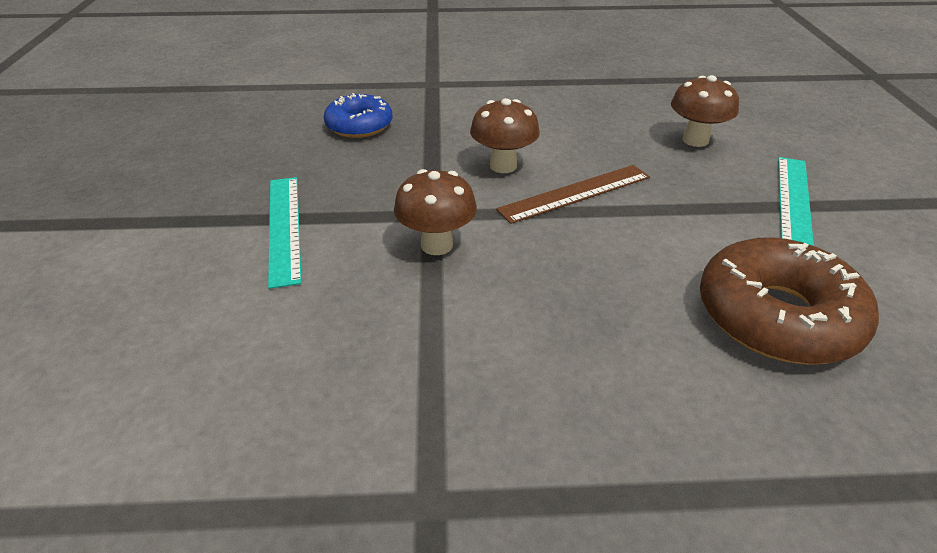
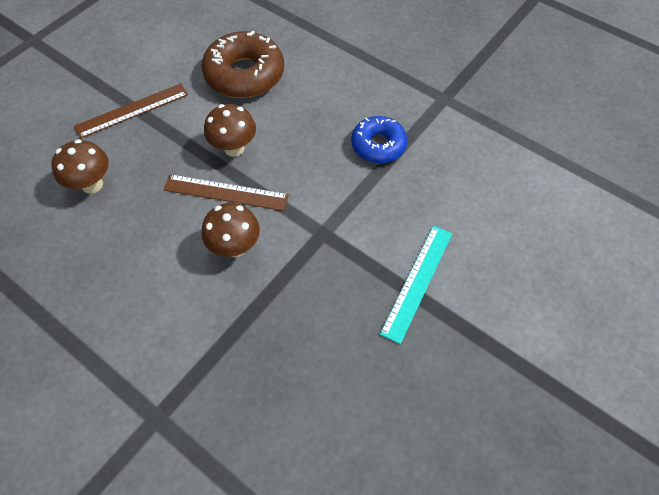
camera: 140 degrees left, 20 degrees up
(359, 125) = (282, 382): blue donut -> blue donut (378, 145)
(437, 245) = (342, 206): brown mushroom -> brown mushroom (234, 148)
(794, 202) = (132, 110): turquoise ruler -> brown ruler

